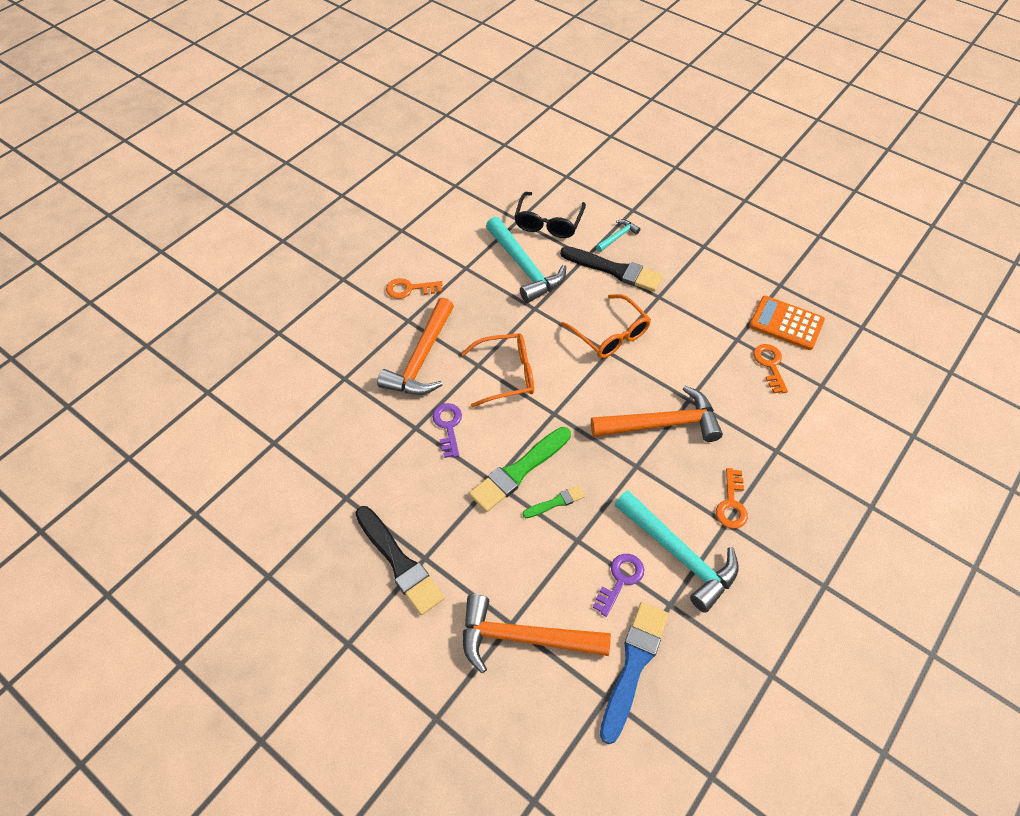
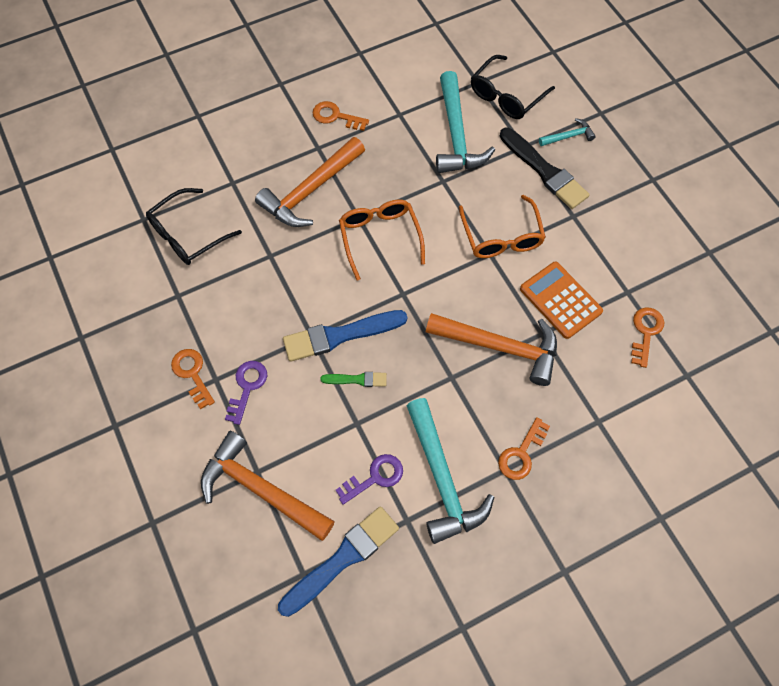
camera: 25 degrees right, 10 degrees up
(326, 440) = (187, 235): none -> black glasses
(399, 562) = (192, 374): black brush -> orange key
(448, 426) = (299, 266): purple key -> purple key (247, 387)
(506, 374) = (380, 237): orange glasses -> orange glasses turned 120 degrees counterclockwise
(519, 471) = (340, 335): green brush -> blue brush
(786, 323) = (690, 295): orange calculator -> orange calculator (560, 300)

